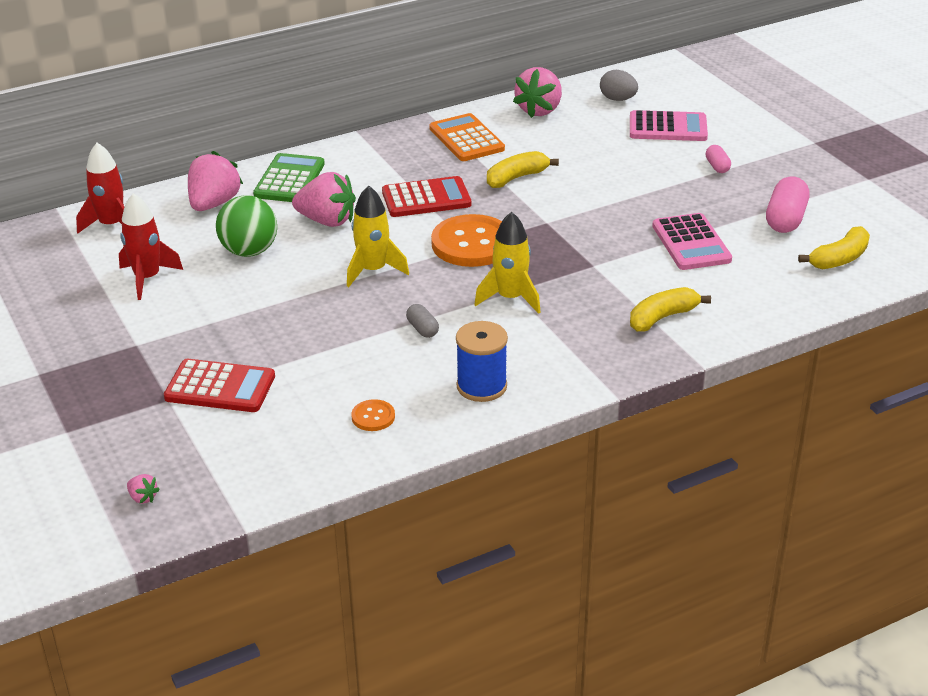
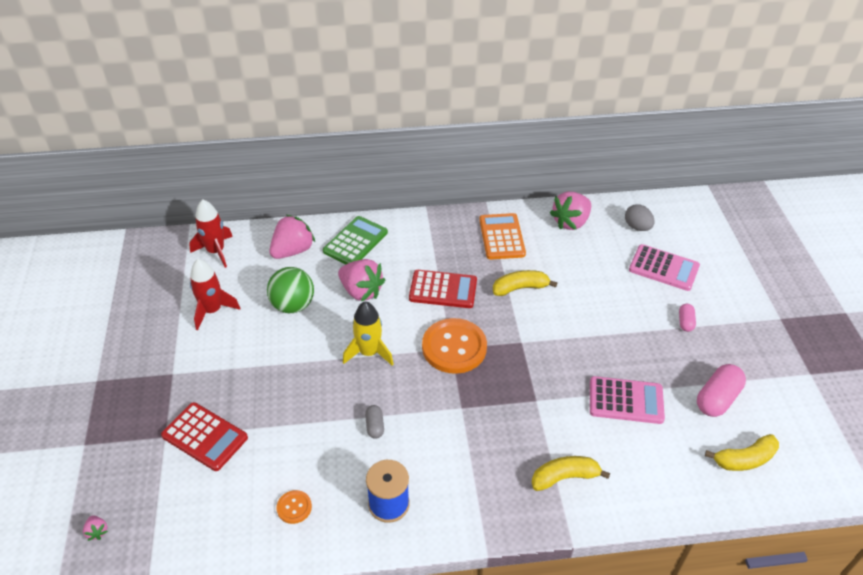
camera: 20 degrees right, 10 degrees up
(510, 298) = (455, 415): yellow rocket -> none
(691, 243) = (626, 401): pink calculator -> pink calculator turned 90 degrees counterclockwise

